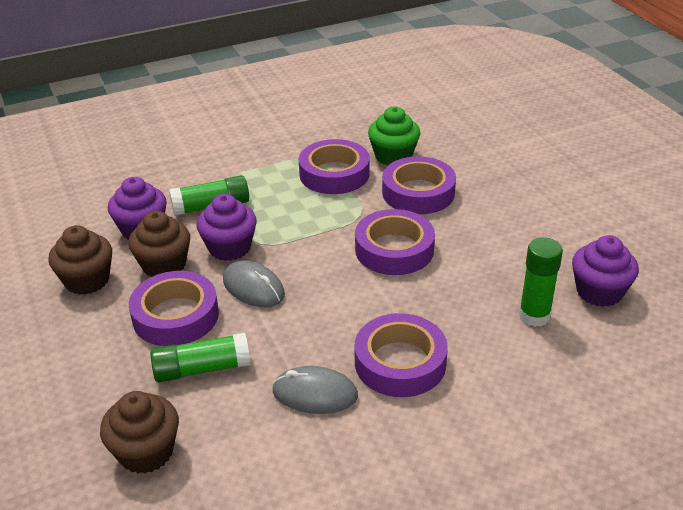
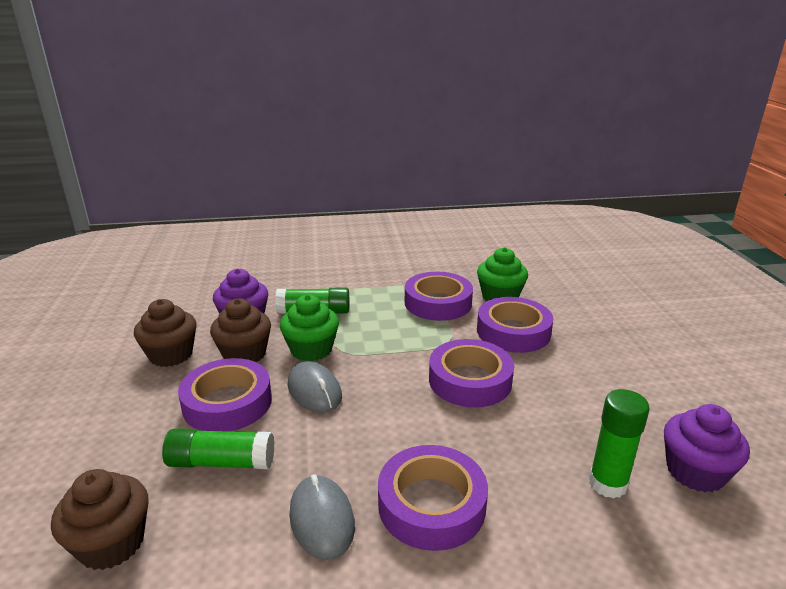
camera: 15 degrees right, 10 degrees down
(229, 248) = (311, 349): purple cupcake -> green cupcake
(315, 394) = (321, 519): grey mouse -> grey mouse turned 45 degrees clockwise

